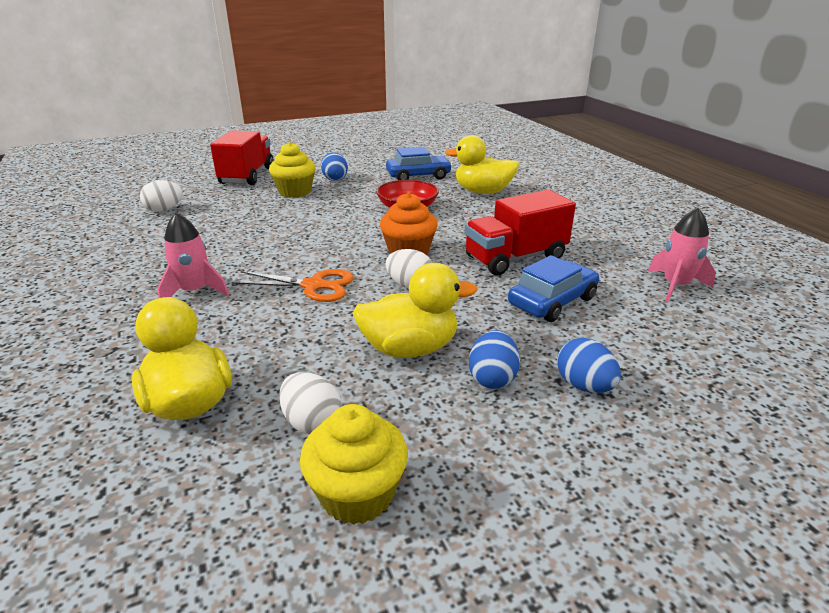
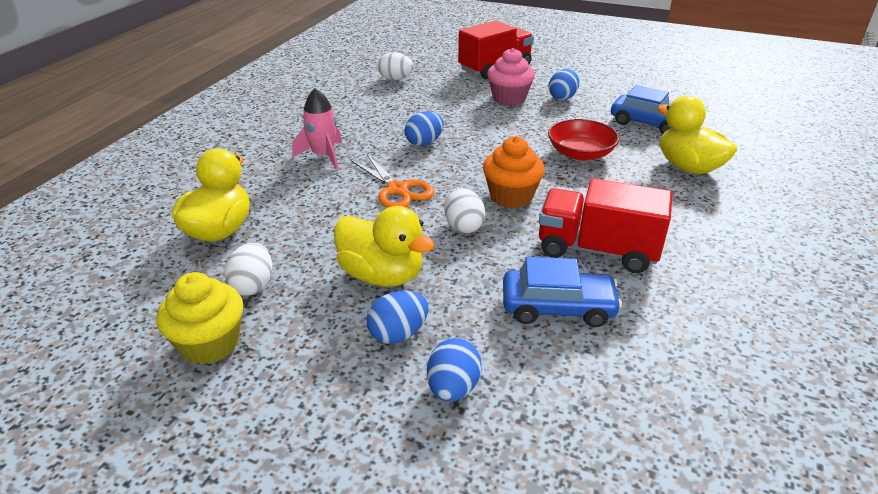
camera: 45 degrees right, 5 degrees up
(277, 245) = (424, 143): none -> blue egg
(295, 192) = (509, 98): yellow cupcake -> pink cupcake
(675, 286) = (721, 371): pink rocket -> none

